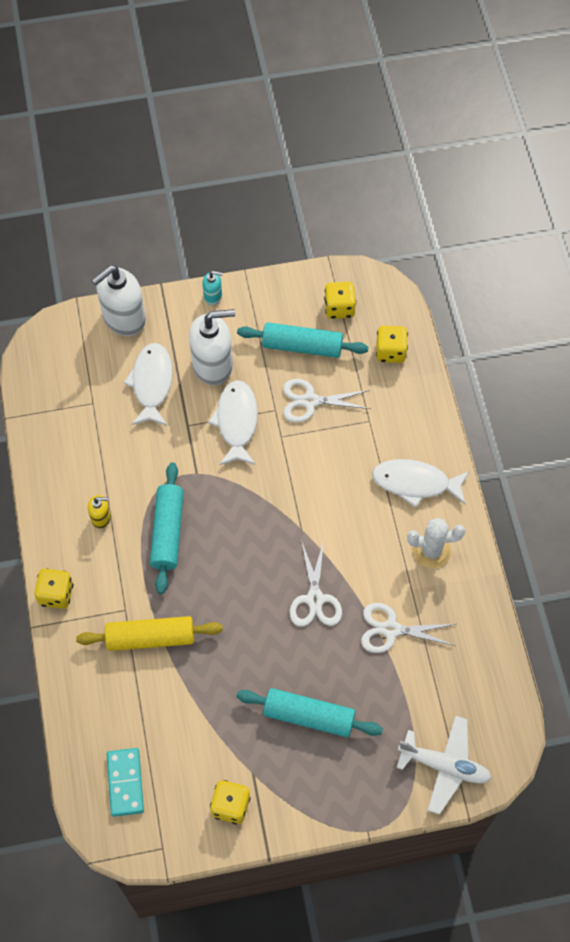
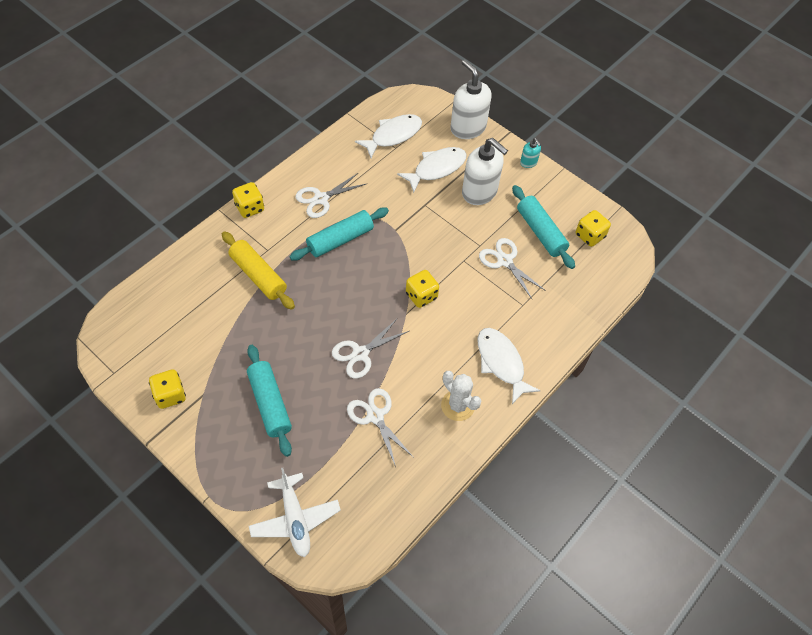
camera: 50 degrees right, 5 degrees down
(101, 517) = (321, 199): yellow soap dispenser -> white scissors
(123, 318) = (467, 128): white soap dispenser -> white soap dispenser turned 45 degrees clockwise
(125, 783) = (146, 323): turquoise domino -> none
(236, 422) = (451, 229): white fish -> white fish (393, 135)
(390, 352) = (587, 286): yellow dice -> yellow dice (421, 296)

